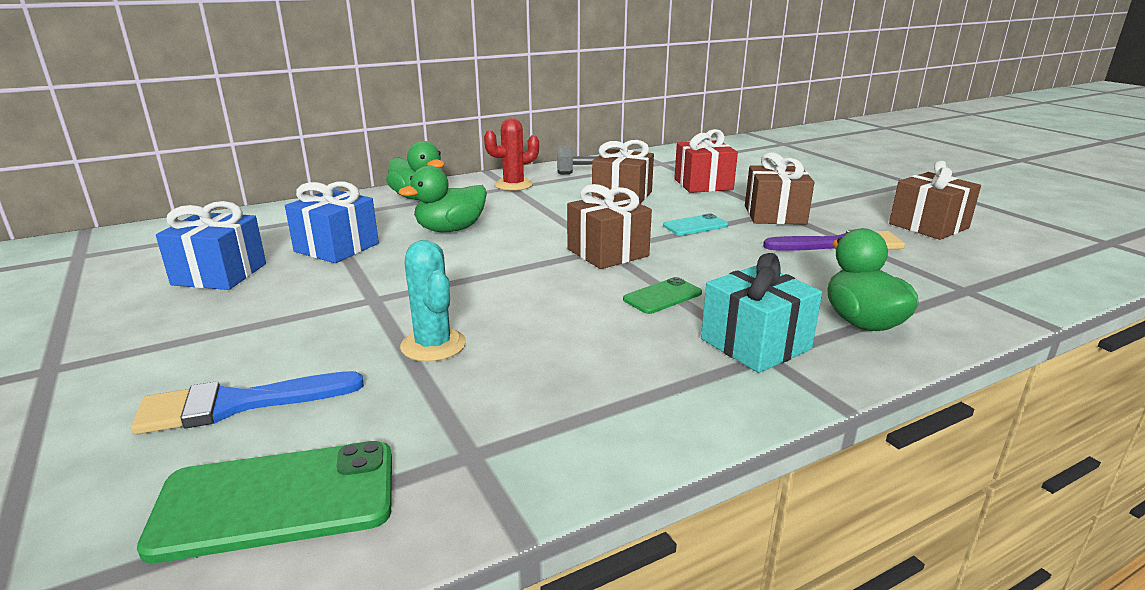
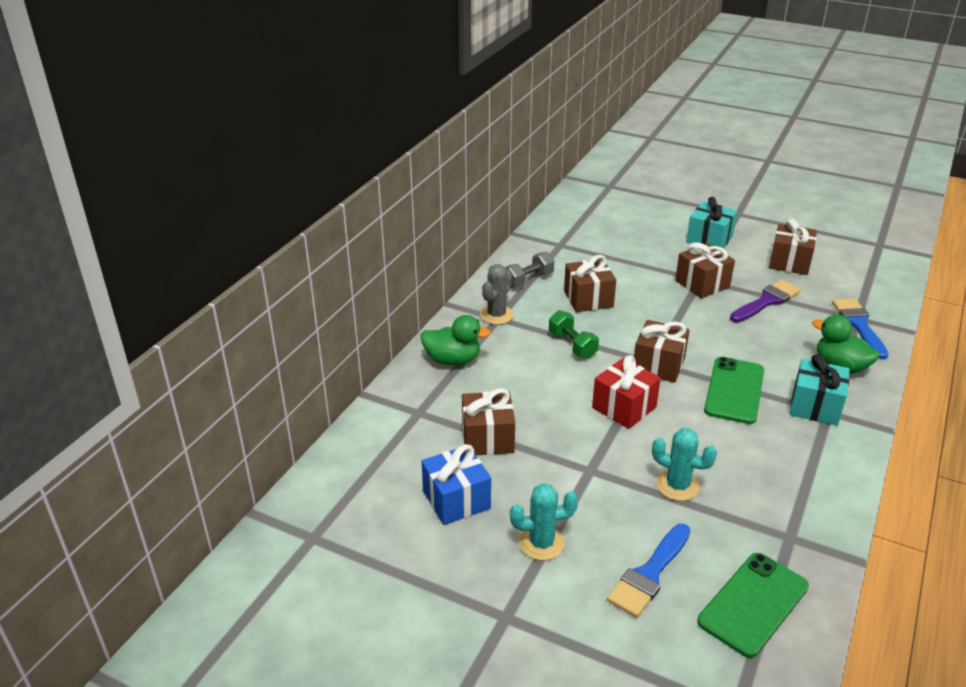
camera: 35 degrees left, 10 degrees up
(208, 331) = (541, 543): none -> turquoise cactus
(336, 247) = (487, 438): blue gift -> brown gift
(450, 230) = (532, 385): green duck -> none
(513, 185) = (497, 315): red cactus -> grey cactus
(544, 217) = (572, 345): none -> green dumbbell
(662, 296) = (734, 390): green phone -> green phone, size x1.84
(695, 226) = (672, 315): turquoise phone -> none
(703, 184) = (621, 264): red gift -> red gift (624, 407)
(841, 191) = (709, 239): none -> turquoise gift
(958, 296) = (859, 325): none -> blue brush

